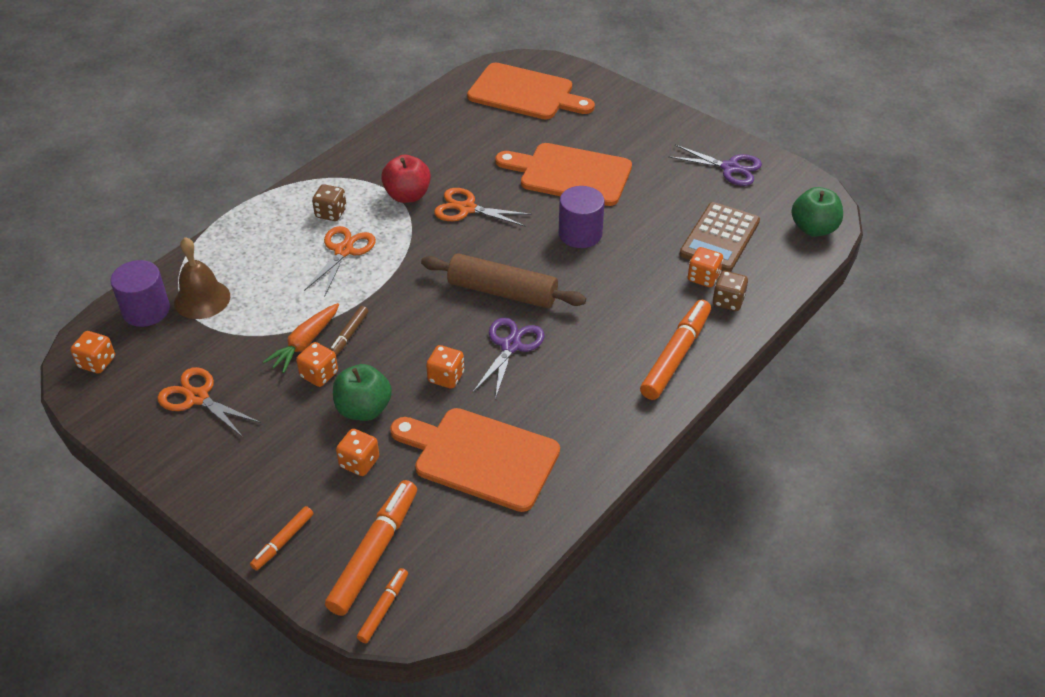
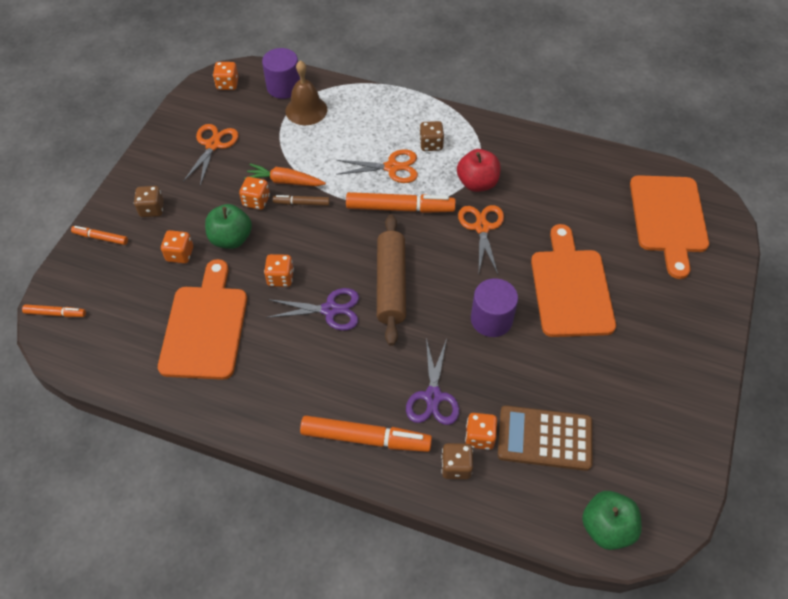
camera: 70 degrees right, 10 degrees up
(267, 479) = (152, 209): none -> brown dice
(374, 552) = (101, 292): orange marker -> orange marker (400, 208)
(730, 168) = (661, 423): purple scissors -> purple scissors (433, 396)

